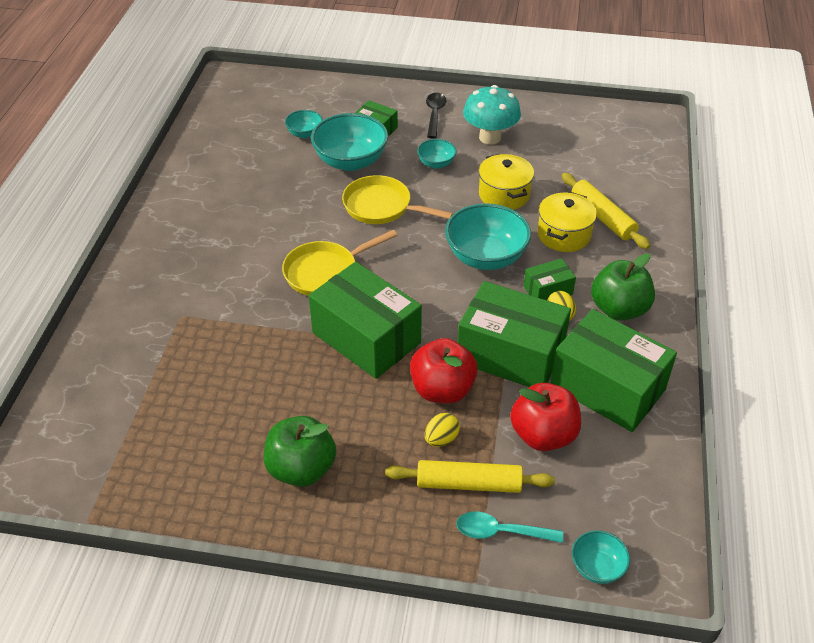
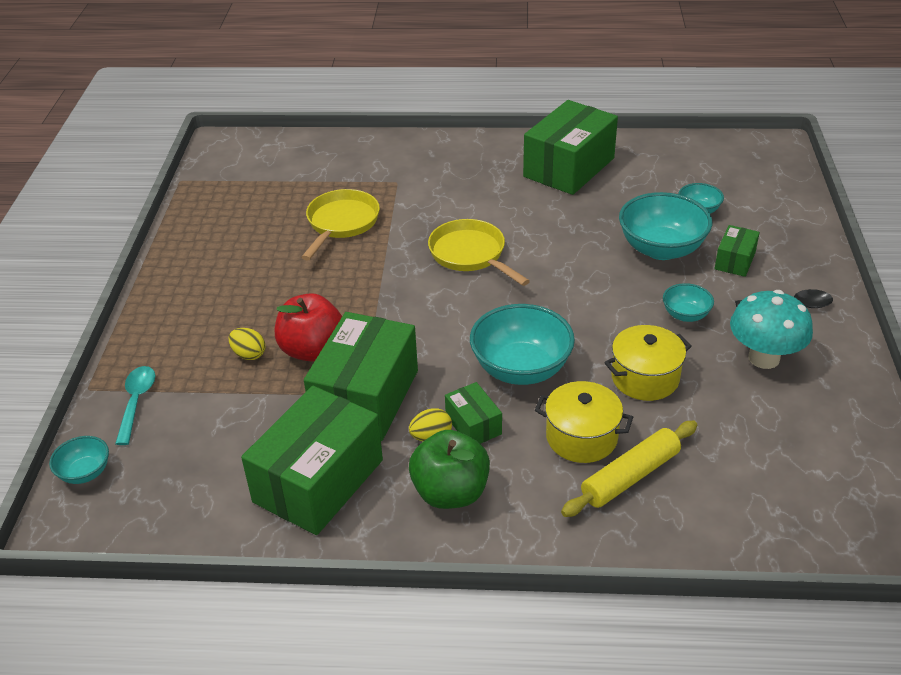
camera: 85 degrees right, 5 degrees down
(301, 469) = (220, 273): green apple -> none
(366, 338) = (380, 292): green box -> green box (569, 167)
(381, 207) = (587, 280): yellow pan -> yellow pan (341, 223)
(468, 484) = (194, 377): yellow rolling pin -> none
(543, 435) = (251, 428): red apple -> none

